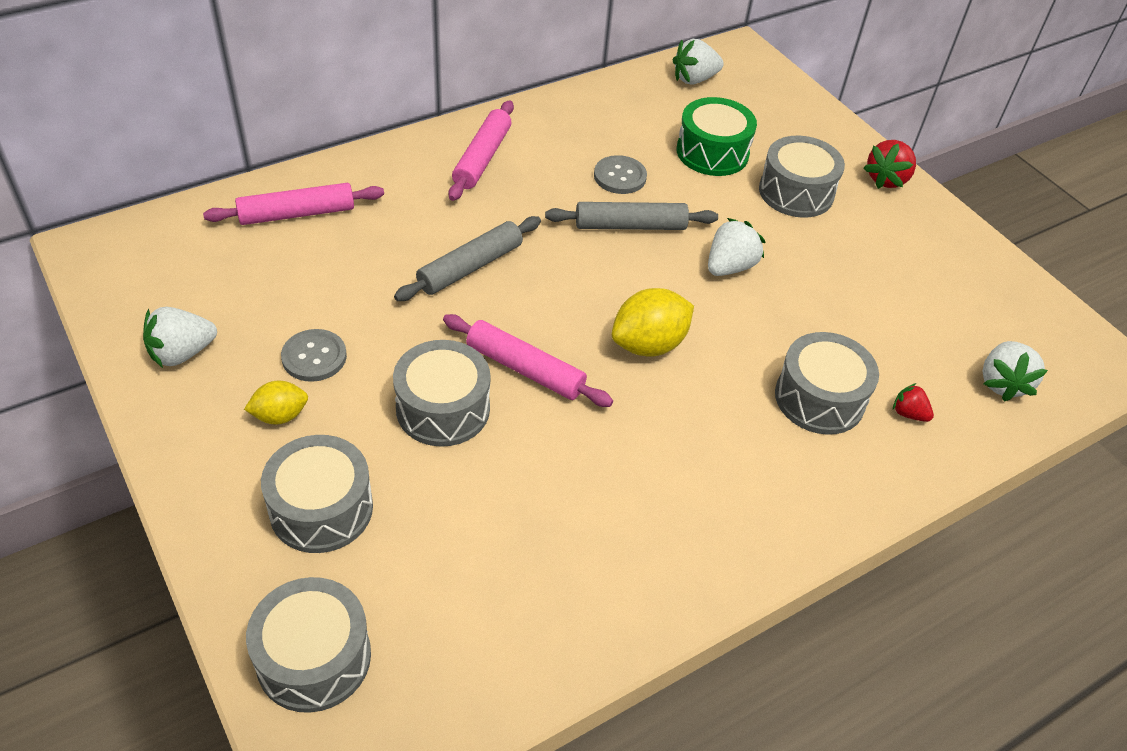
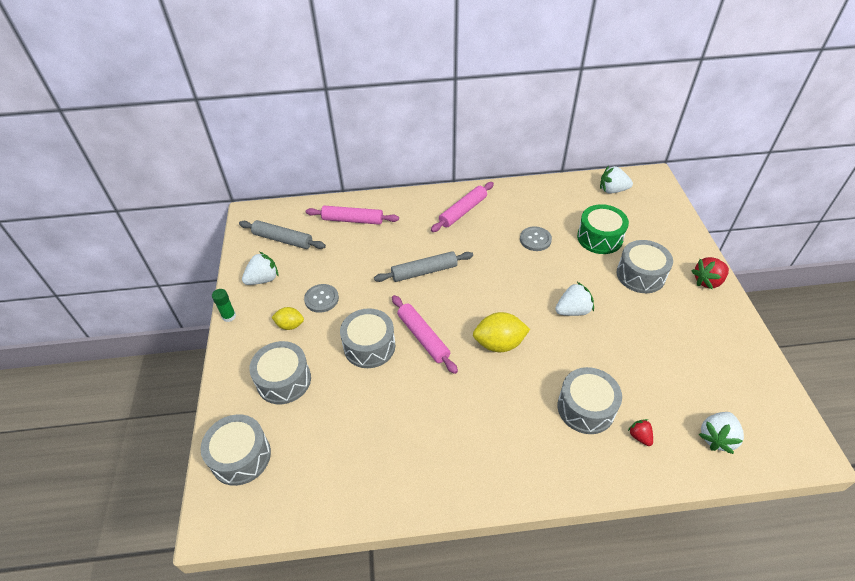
camera: 30 degrees right, 0 degrees up
(150, 434) = (229, 316): none -> green glue stick
(182, 353) = (263, 279): white strawberry -> white strawberry turned 150 degrees clockwise
(630, 226) = (526, 270): grey rolling pin -> grey rolling pin (283, 240)

